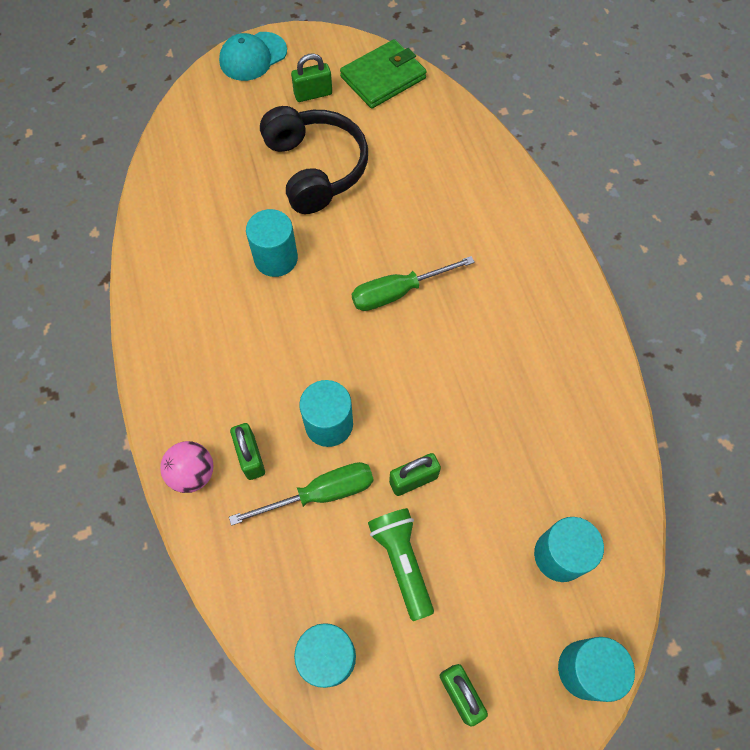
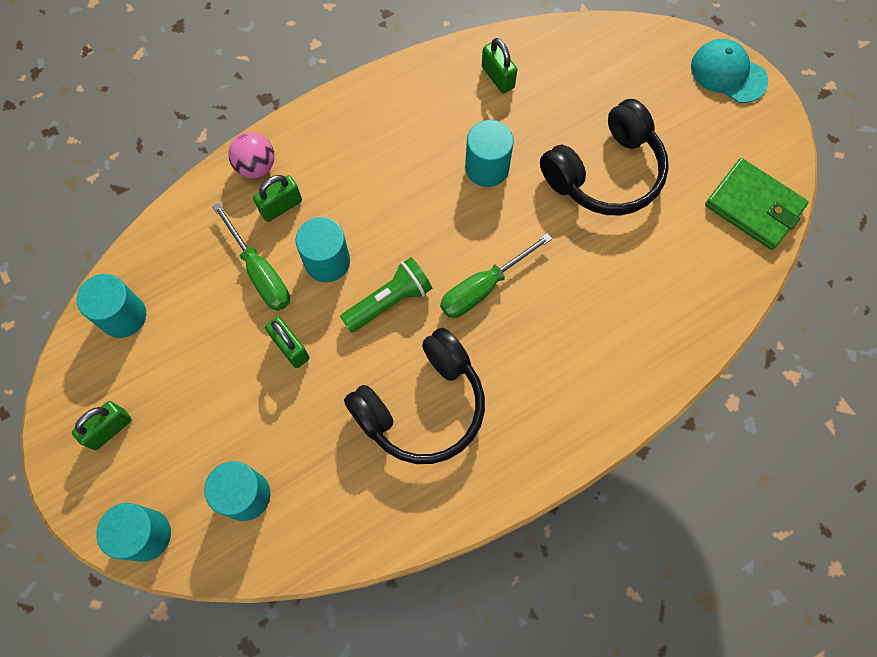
camera: 75 degrees right, 5 degrees up
(313, 94) = (701, 144): green padlock -> green padlock (497, 77)
(398, 292) = (483, 288): green screwdriver -> green screwdriver turned 90 degrees counterclockwise
(402, 562) = (213, 355): green flashlight -> green flashlight (389, 301)
(501, 371) = (422, 406): none -> black headphones

